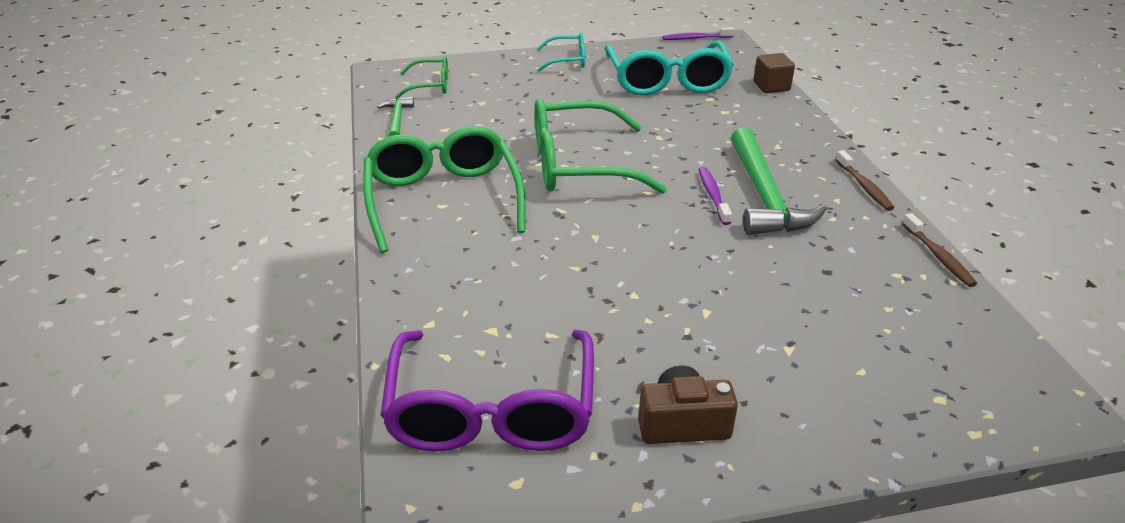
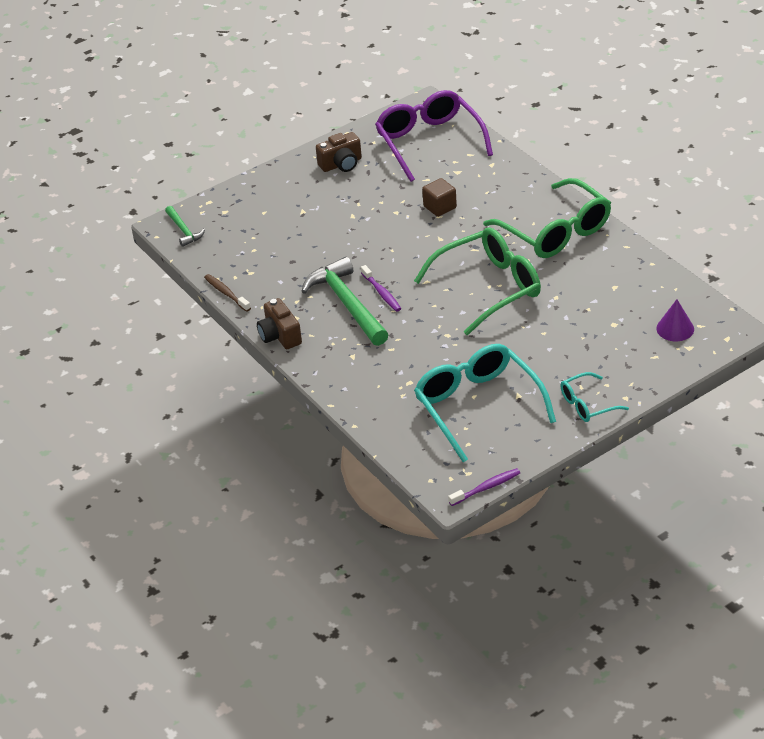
camera: 160 degrees right, 5 degrees up
(397, 119) = (660, 283): green hammer -> green hammer (184, 230)
(431, 85) = (675, 328): green glasses -> purple cone
(771, 86) = (381, 431): brown cube -> brown cube (440, 207)
(864, 186) = (280, 336): brown toothbrush -> brown camera

